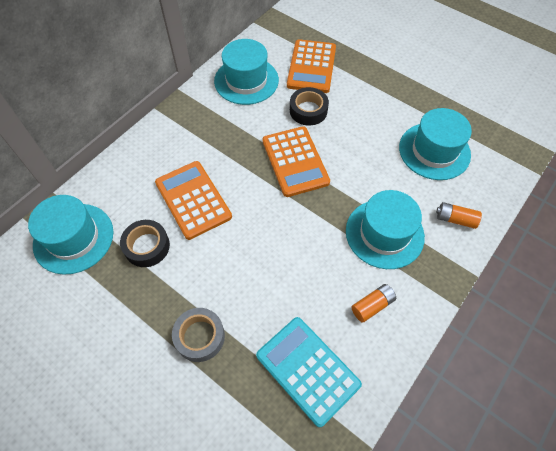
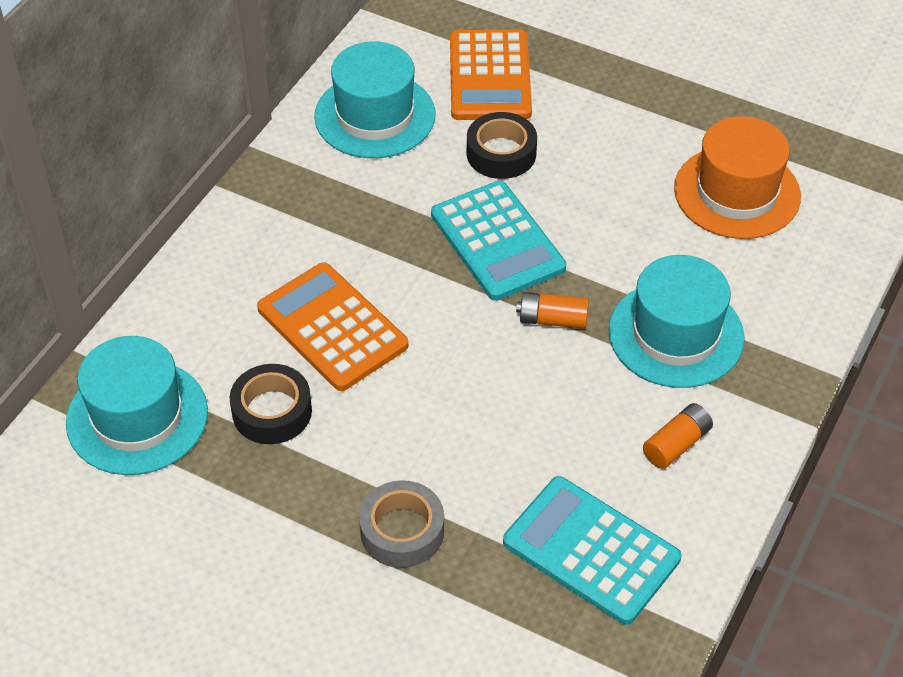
camera: 10 degrees left, 10 degrees down
(295, 161) = (497, 241): orange calculator -> turquoise calculator
(434, 151) = (737, 192): turquoise hat -> orange hat
(455, 219) = (790, 296): orange battery -> orange battery (552, 319)

